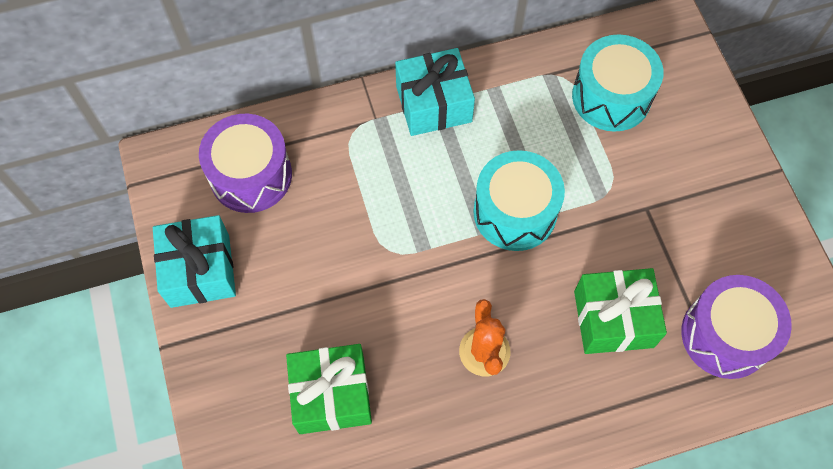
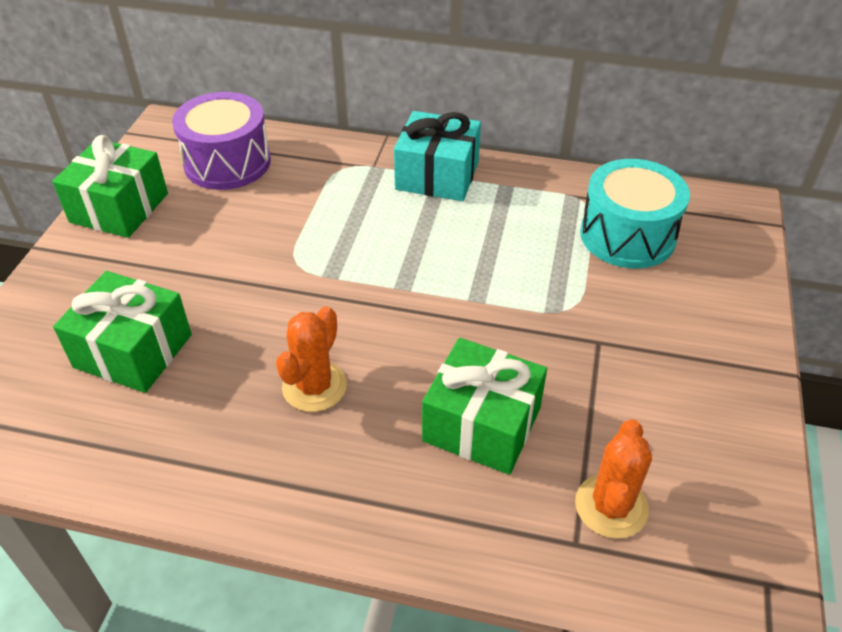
camera: 30 degrees right, 20 degrees down
(200, 270) = (119, 208): turquoise gift -> green gift
(515, 212) = (448, 285): turquoise drum -> none
(725, 335) = (611, 506): purple drum -> orange cactus

